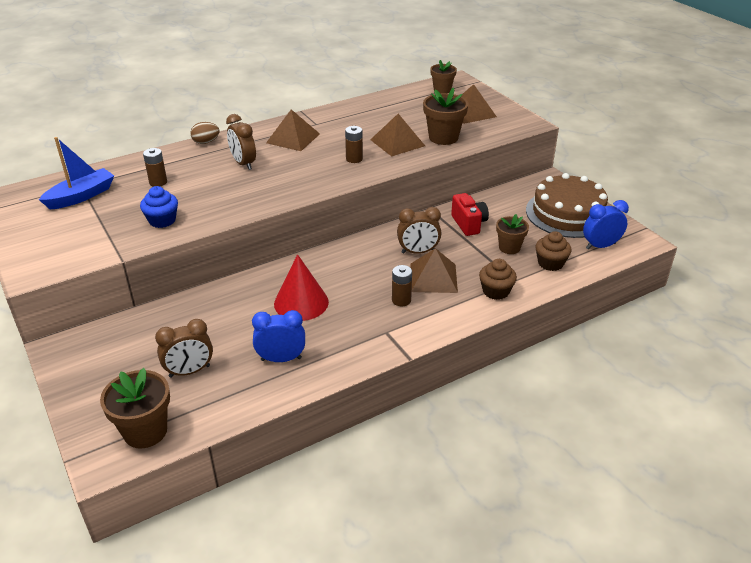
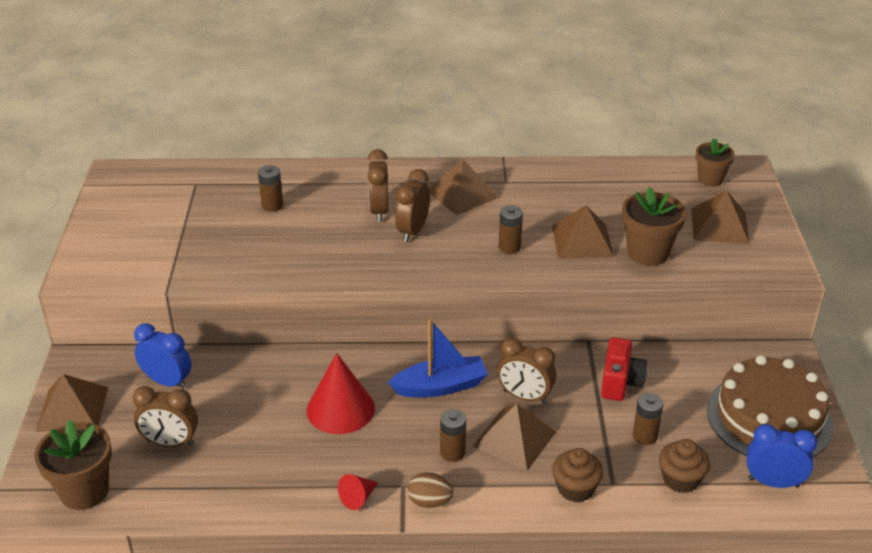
camera: 30 degrees right, 0 degrees up
(81, 196) = (186, 197): blue boat -> blue boat (440, 386)
(84, 380) = (72, 409): none -> brown pyramid
(162, 220) = (240, 256): blue cupcake -> none
(206, 142) = (361, 168): brown egg -> brown egg (430, 502)
(279, 168) = (412, 231): none -> brown clock
(281, 359) = (268, 469): blue clock -> blue clock (167, 382)
(362, 351) = (358, 498): none -> red cone
(509, 248) = (645, 436): brown flower pot -> brown battery

